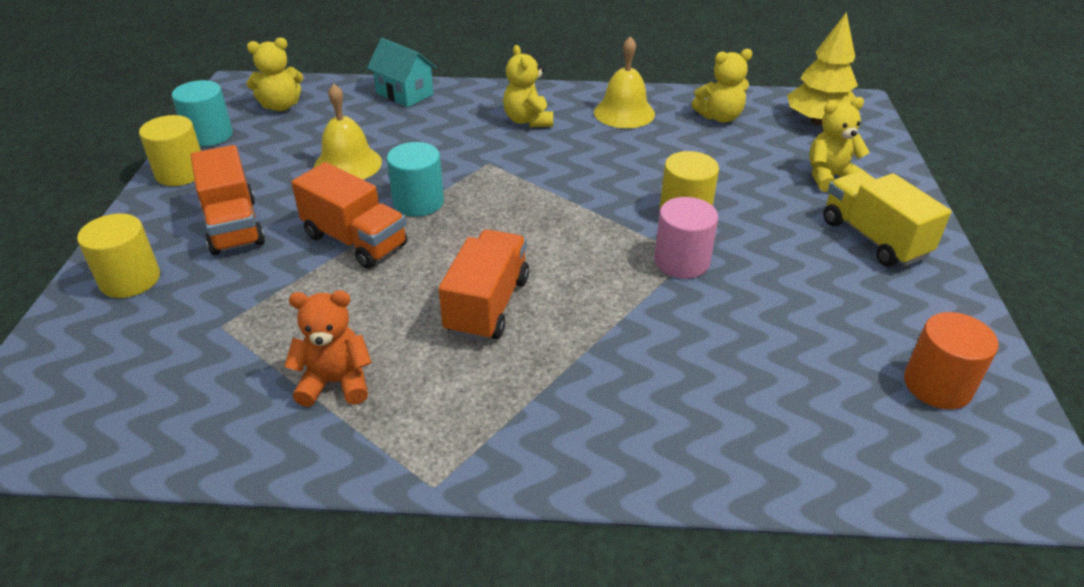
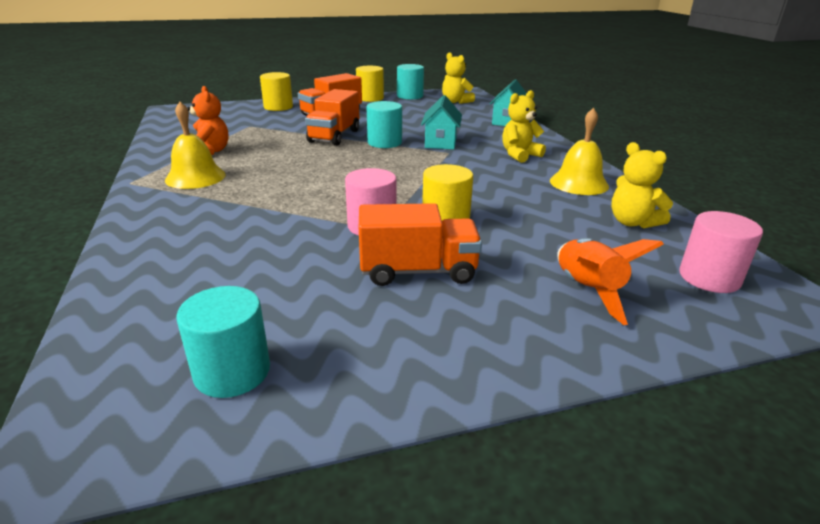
camera: 70 degrees right, 10 degrees down
(347, 164) = (410, 123): yellow bell -> yellow bell (195, 177)
(449, 160) = (441, 142): none -> turquoise house
(487, 305) = (287, 173): orange truck -> orange truck (418, 271)
(818, 121) = (709, 278): yellow tree -> pink cylinder
(829, 177) = (586, 290): yellow teddy bear -> orange rocket
(873, 238) = (483, 324): yellow truck -> none
(937, 385) = (232, 372): orange cylinder -> turquoise cylinder

